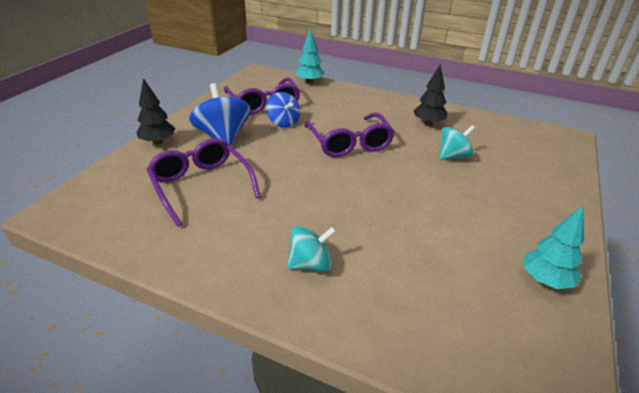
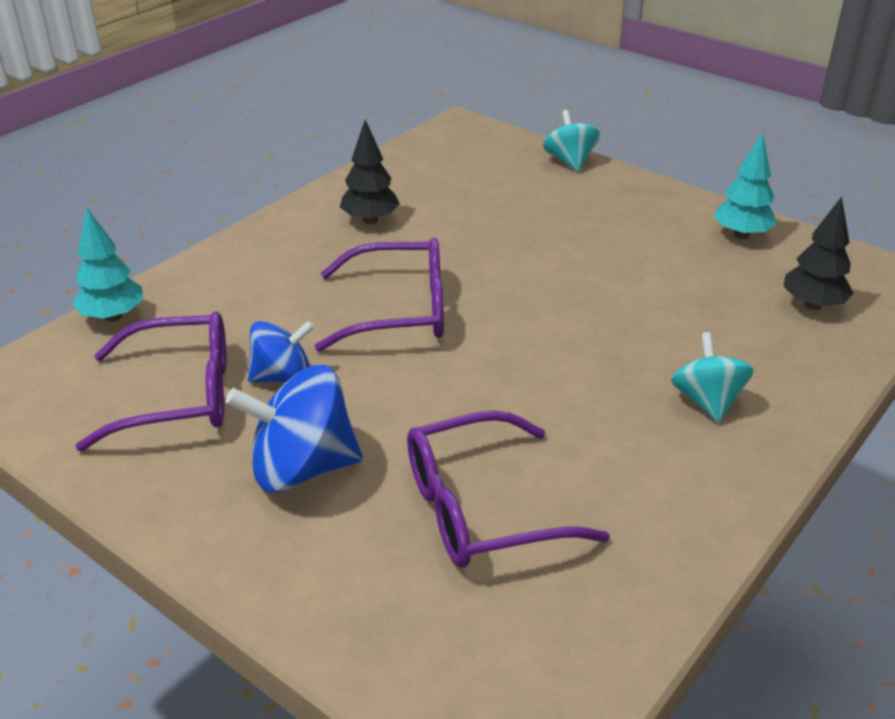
camera: 75 degrees left, 0 degrees up
(158, 142) = (277, 579): black tree -> black tree (812, 305)
(453, 156) = (477, 224): turquoise spinning top -> turquoise spinning top (569, 161)

